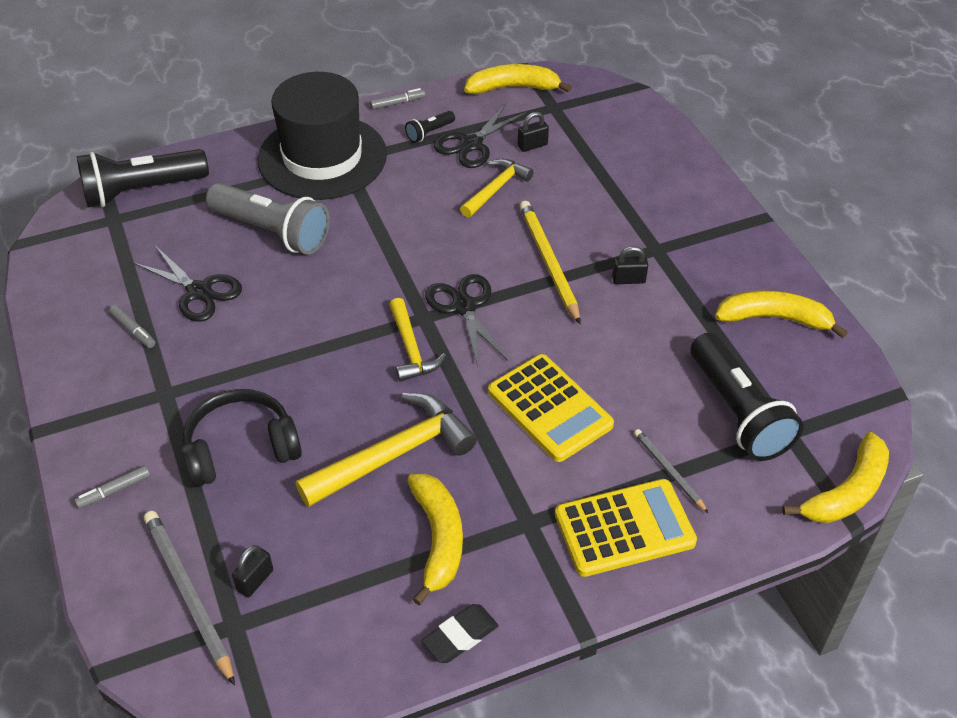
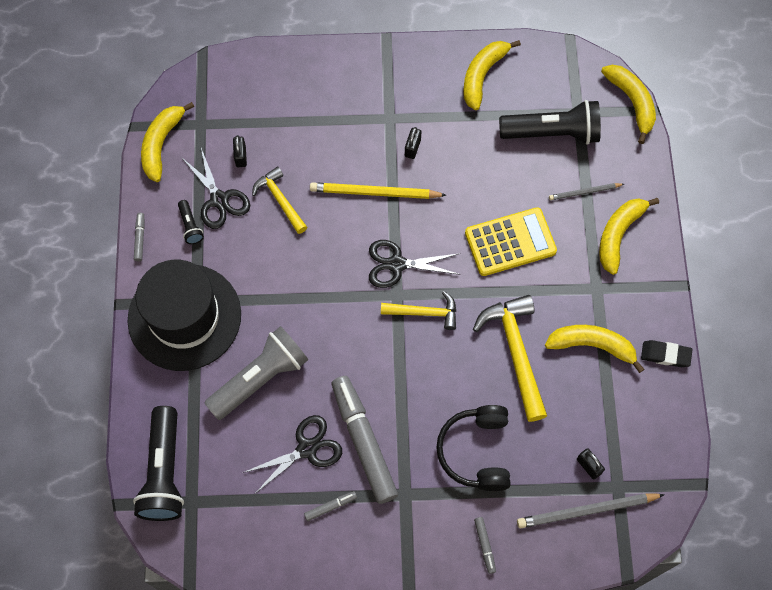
camera: 70 degrees left, 20 degrees up
(222, 337) = (363, 441): none -> grey marker
(460, 636) = (665, 355): black eraser -> black eraser turned 60 degrees counterclockwise
(624, 528) = (618, 235): yellow calculator -> yellow banana

